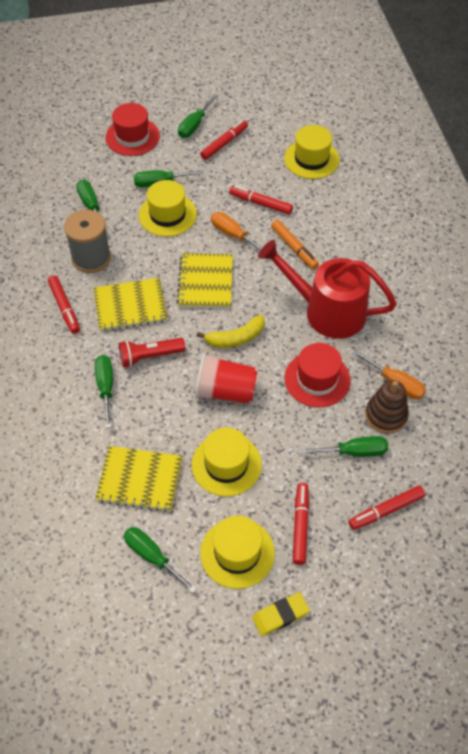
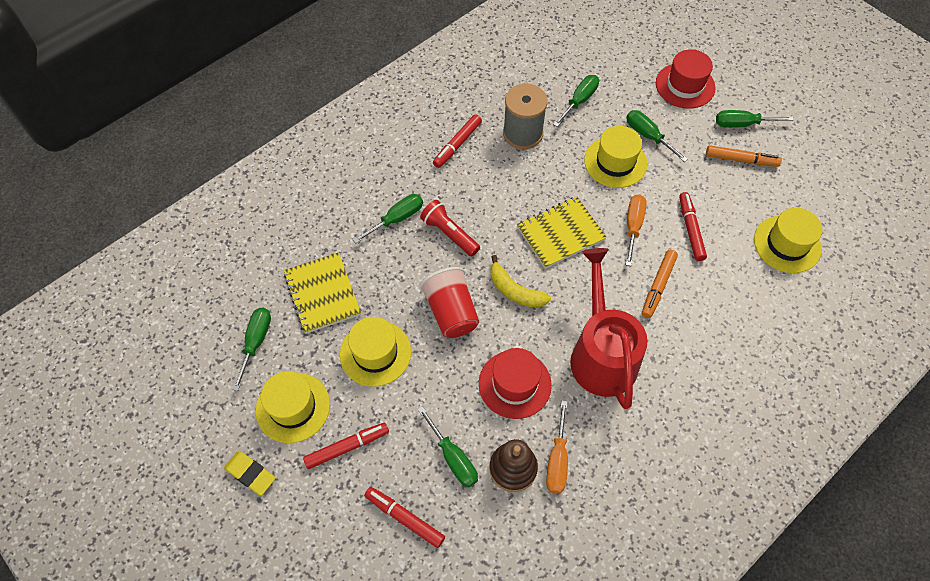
camera: 60 degrees right, 5 degrees up
(130, 306) = (492, 190): yellow notebook -> none
(224, 143) = (740, 160): red marker -> orange marker

